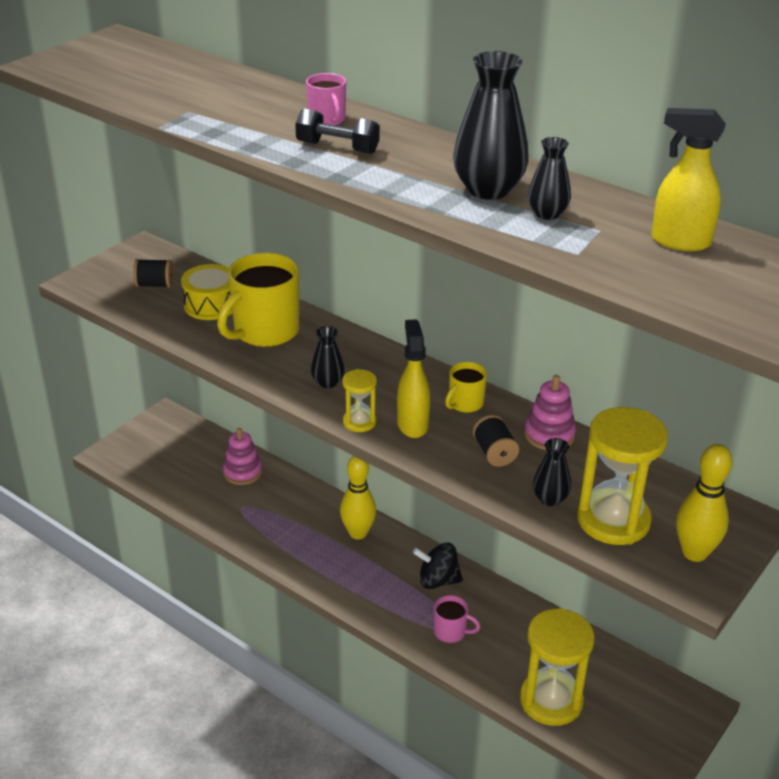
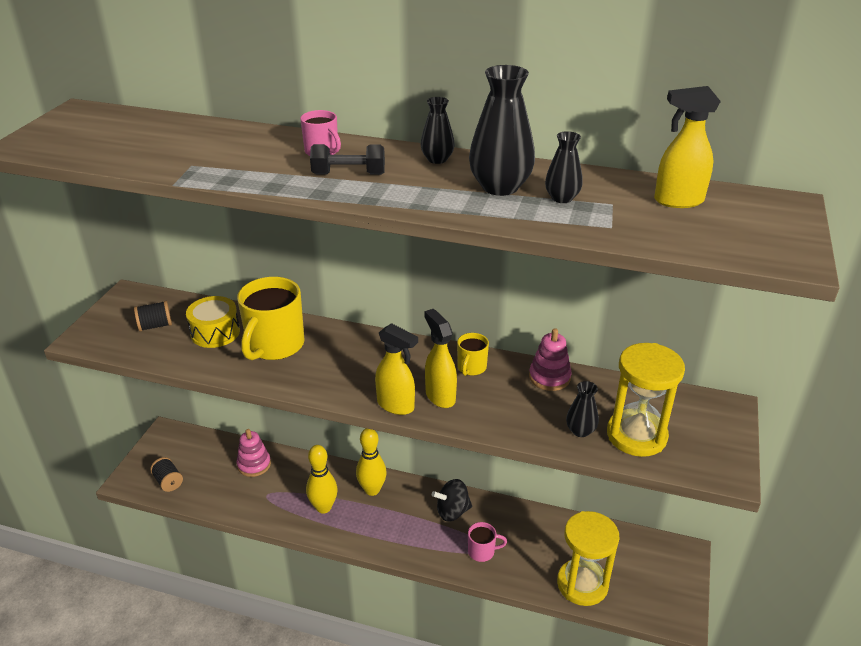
camera: 20 degrees left, 0 degrees up
(328, 382) = (351, 377): black vase -> black vase (437, 159)
(359, 422) = (396, 405): yellow hourglass -> yellow spray bottle
(494, 453) = (517, 404): black spool -> black spool (168, 481)
(694, 553) = (708, 445): yellow bowling pin -> yellow bowling pin (323, 507)

